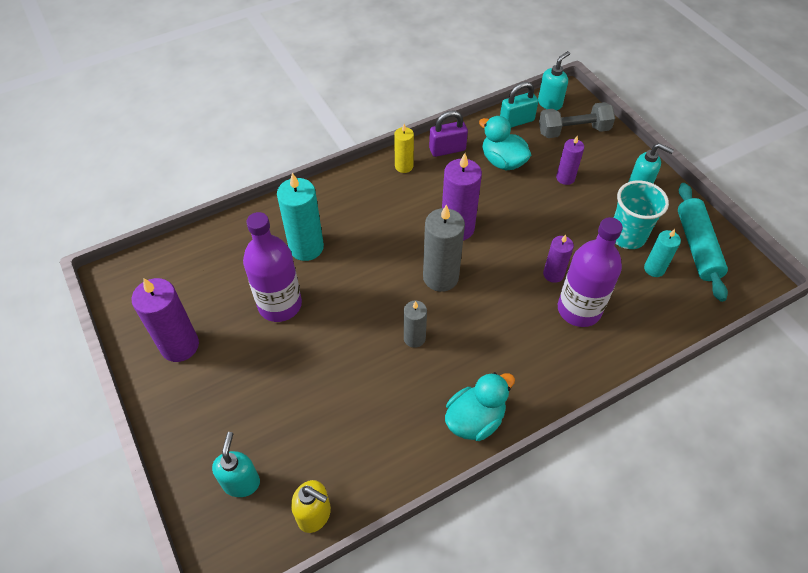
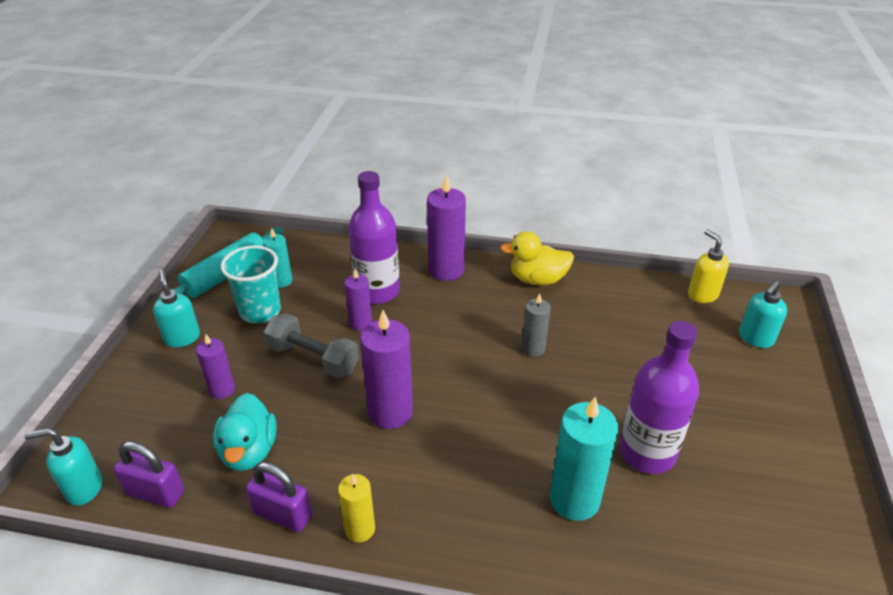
camera: 140 degrees left, 15 degrees down
(180, 345) = (786, 477): purple candle -> purple candle (446, 270)
(440, 277) = (459, 379): grey candle -> none
(475, 419) = (537, 279): turquoise duck -> yellow duck
(516, 121) = (155, 493): turquoise padlock -> purple padlock
(573, 131) = (127, 433): grey dumbbell -> grey dumbbell (313, 358)

